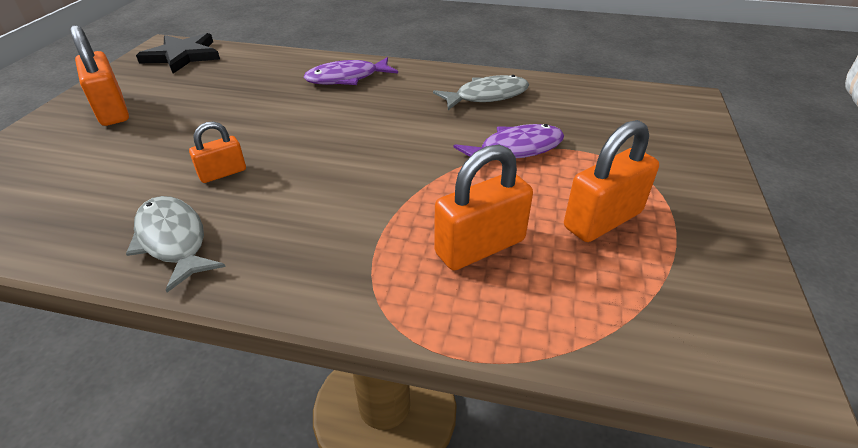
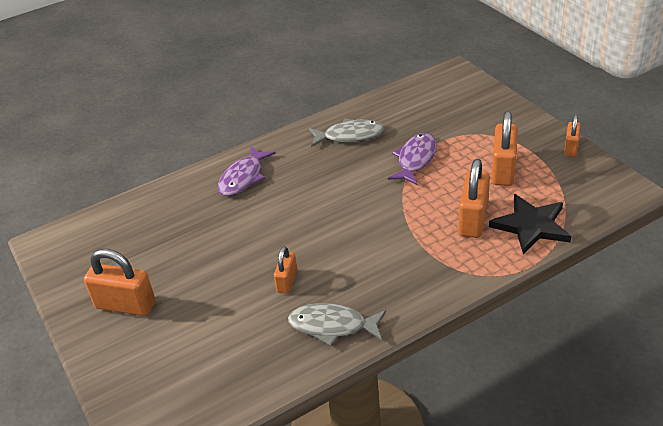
camera: 40 degrees left, 0 degrees up
(182, 56) = (82, 239): black star -> black star (531, 226)
(487, 96) = (350, 136): grey fish -> grey fish turned 60 degrees clockwise
(743, 255) = (571, 148): none -> orange padlock

